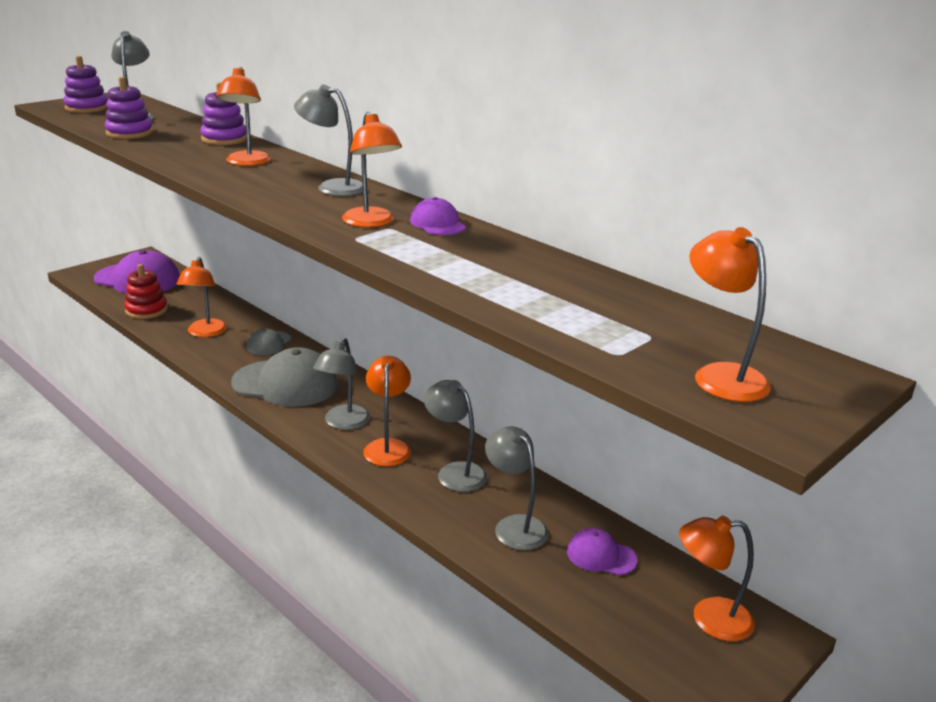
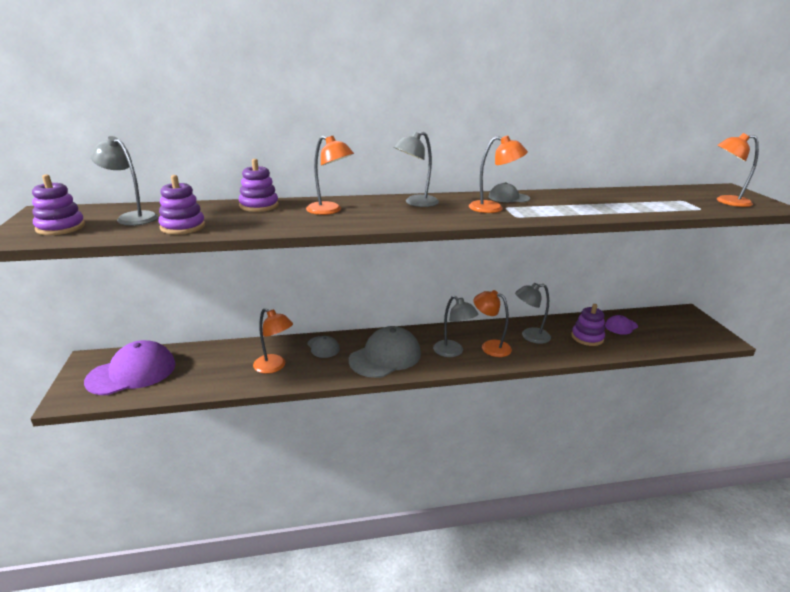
camera: 55 degrees left, 0 degrees up
(146, 310) = (199, 382): red stacking toy -> none
(437, 223) = (508, 198): purple cap -> grey cap
(514, 526) = (587, 337): grey lamp -> purple stacking toy
(709, 618) = (673, 320): orange lamp -> none

